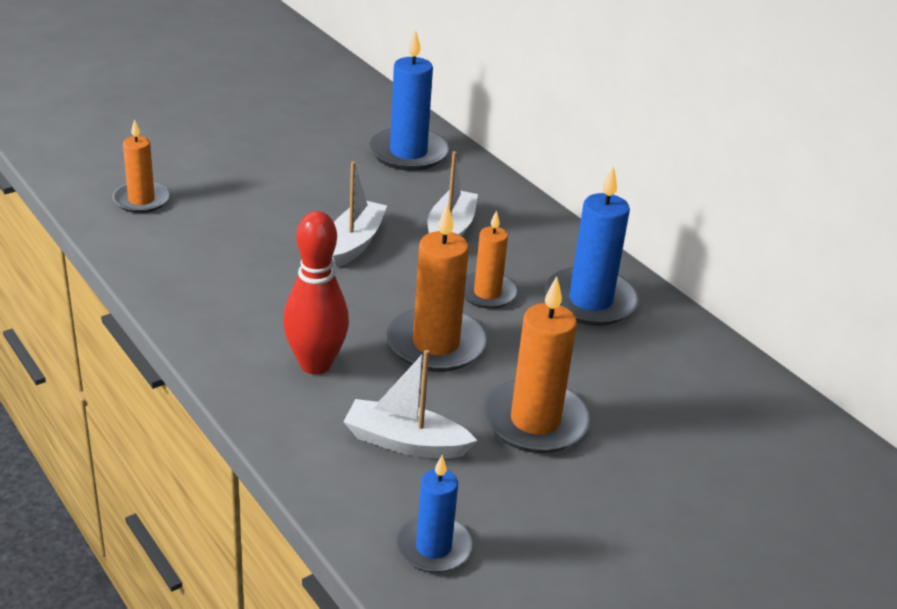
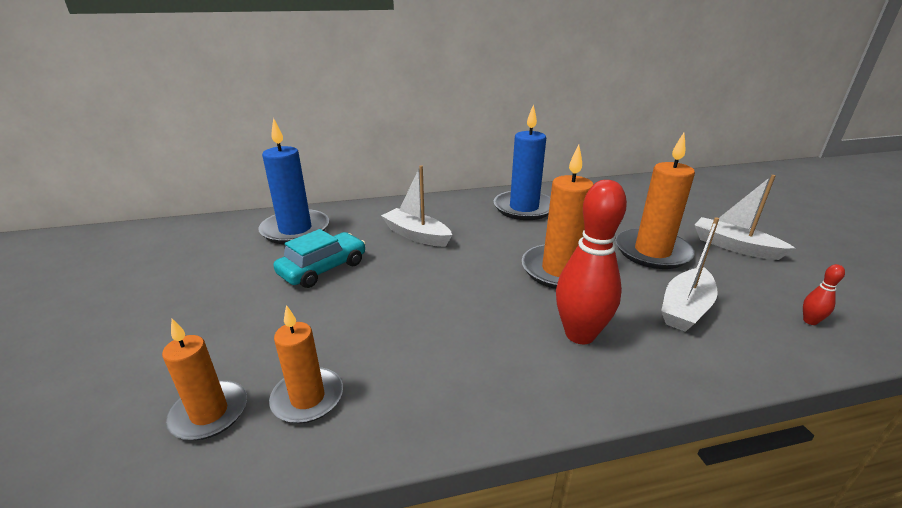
camera: 65 degrees left, 5 degrees down
(344, 191) = (323, 268): none -> turquoise car
(355, 242) = (405, 278): white boat -> white boat (734, 246)
(433, 547) = (810, 321): blue candle -> red bowling pin
(487, 293) = (502, 238): orange candle -> orange candle (307, 398)

